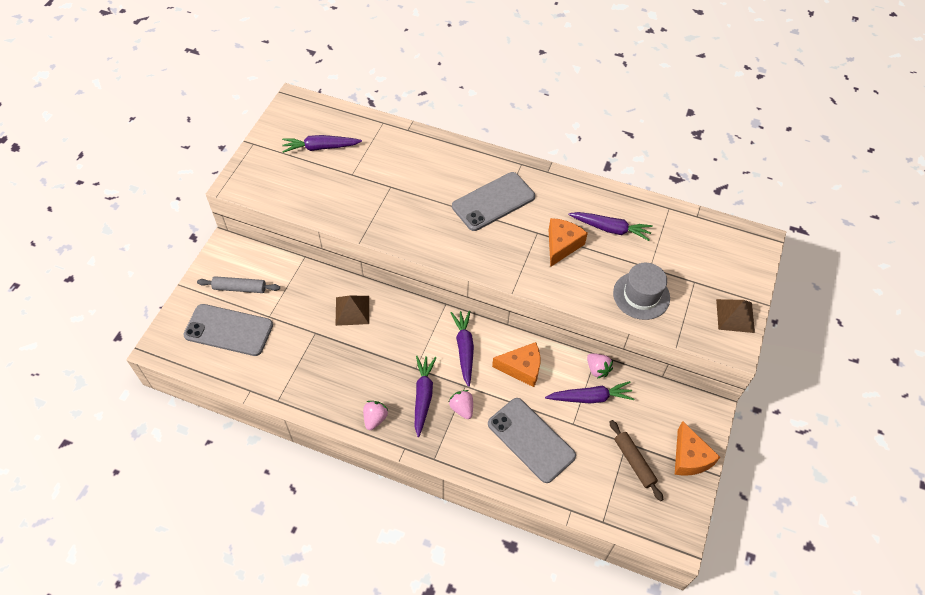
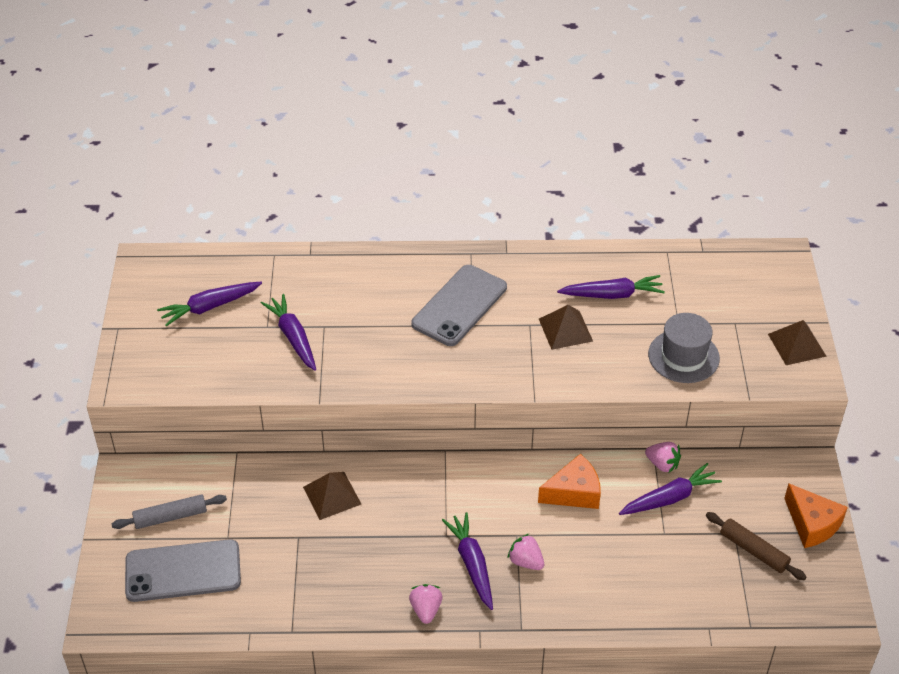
camera: 20 degrees left, 10 degrees down
(464, 349) = (494, 494): purple carrot -> purple carrot (293, 337)
(531, 440) = (625, 568): grey phone -> none
(562, 245) = (565, 330): orange cheese -> brown pyramid

